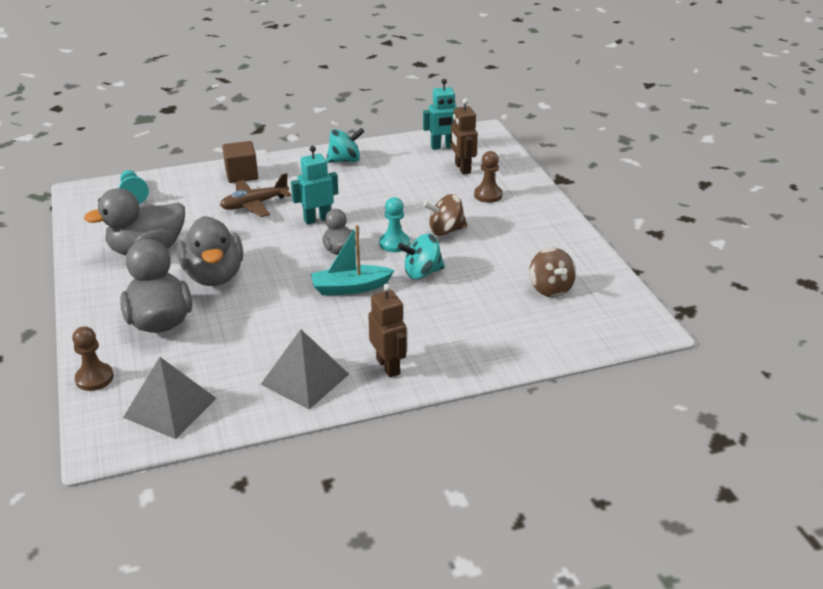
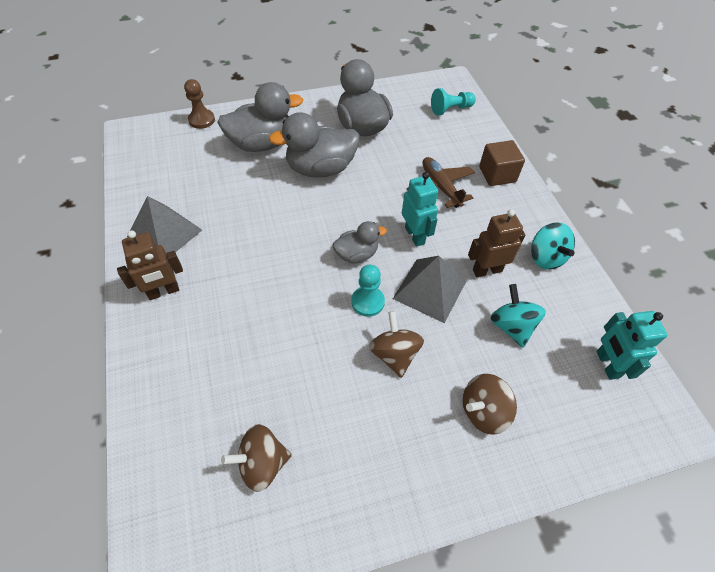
camera: 90 degrees right, 20 degrees up
(170, 407) = (157, 159): grey pyramid -> grey pyramid (429, 290)
(350, 288) = (290, 263): turquoise boat -> none
(422, 273) = (310, 326): turquoise spinning top -> turquoise spinning top (511, 326)
(462, 168) = (551, 385): brown robot -> brown robot (487, 270)
(488, 195) = (483, 412): brown pawn -> brown spinning top

